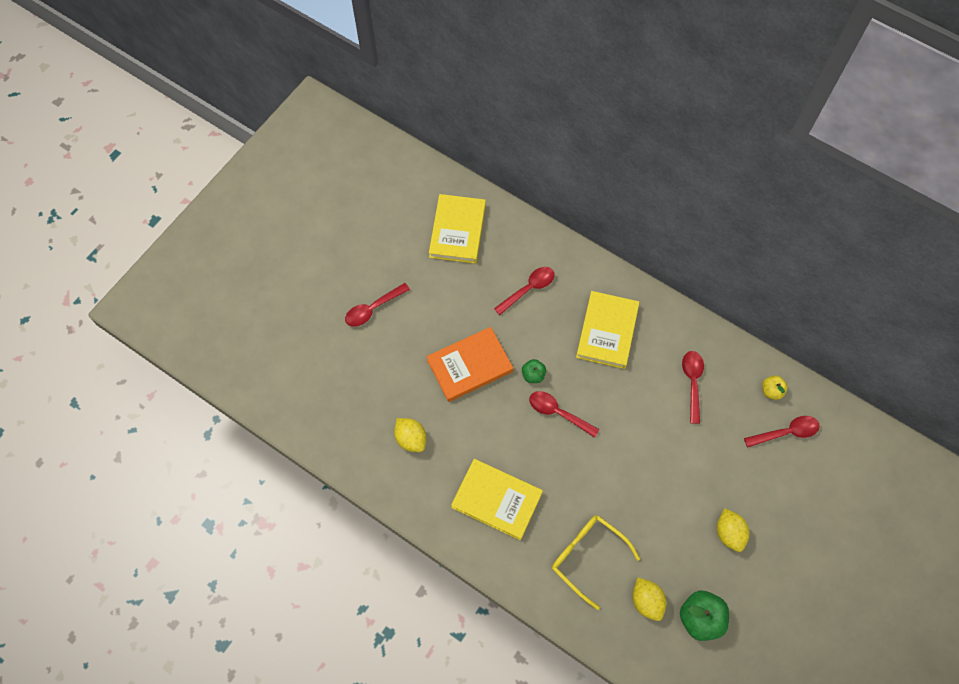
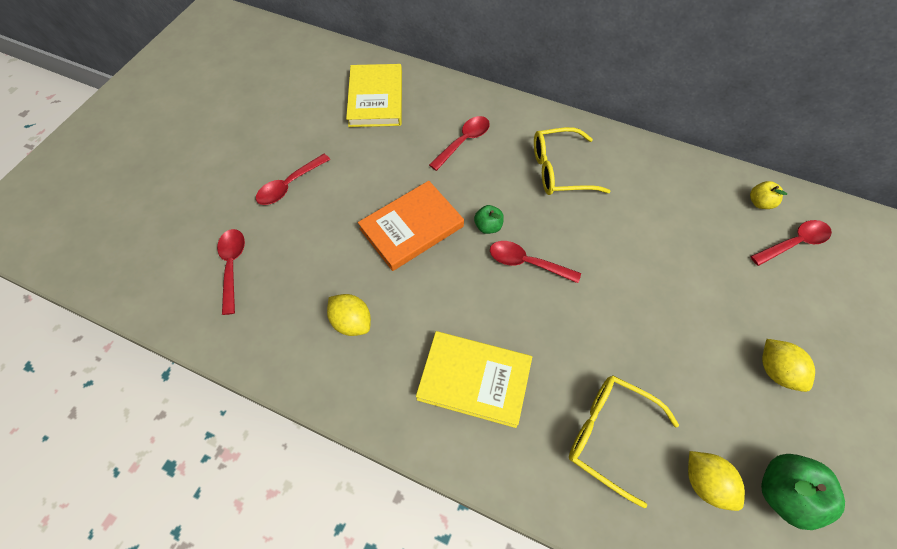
camera: 10 degrees left, 5 degrees down
(607, 331) = (560, 170): yellow book -> yellow glasses
(692, 382) = (670, 207): red spoon -> red spoon (232, 266)

